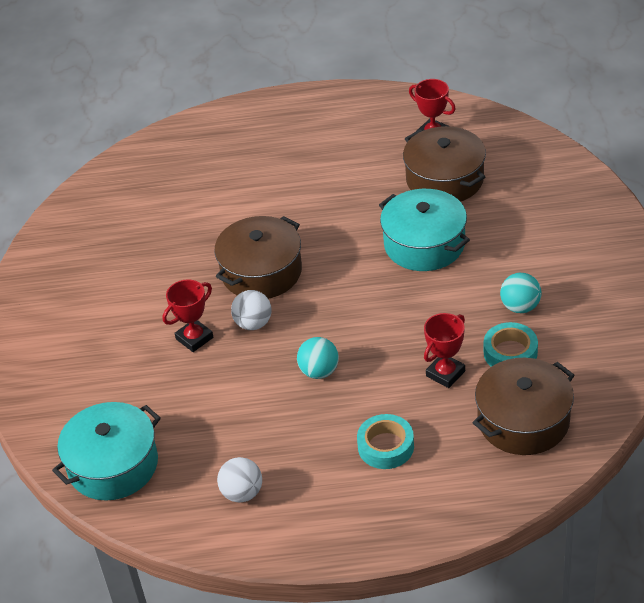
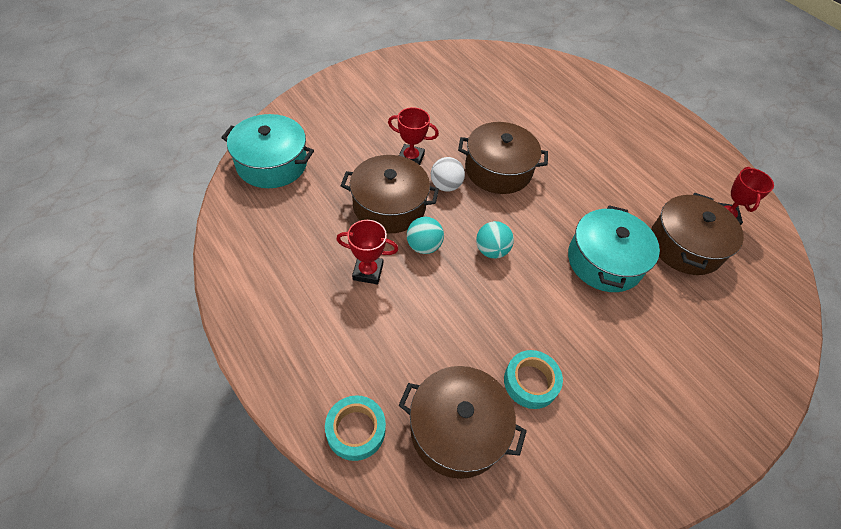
camera: 50 degrees right, 10 degrees up
(242, 493) = (278, 248): white ball -> none
(248, 380) = (389, 206): none -> brown pot
(386, 446) = (370, 326): turquoise tape -> turquoise tape (356, 430)
(445, 373) = (474, 338): red trophy -> red trophy (368, 272)
(520, 307) = (590, 367): turquoise ball -> turquoise ball (491, 250)

